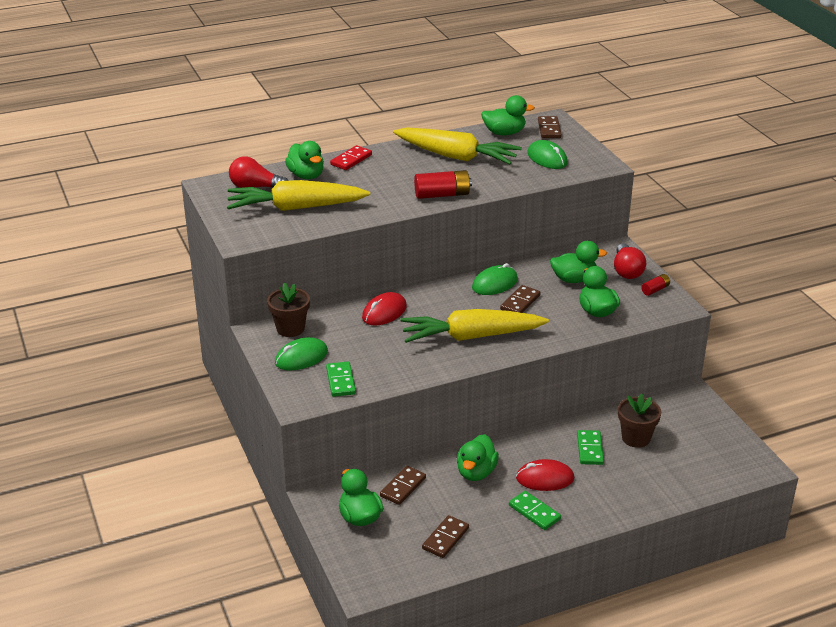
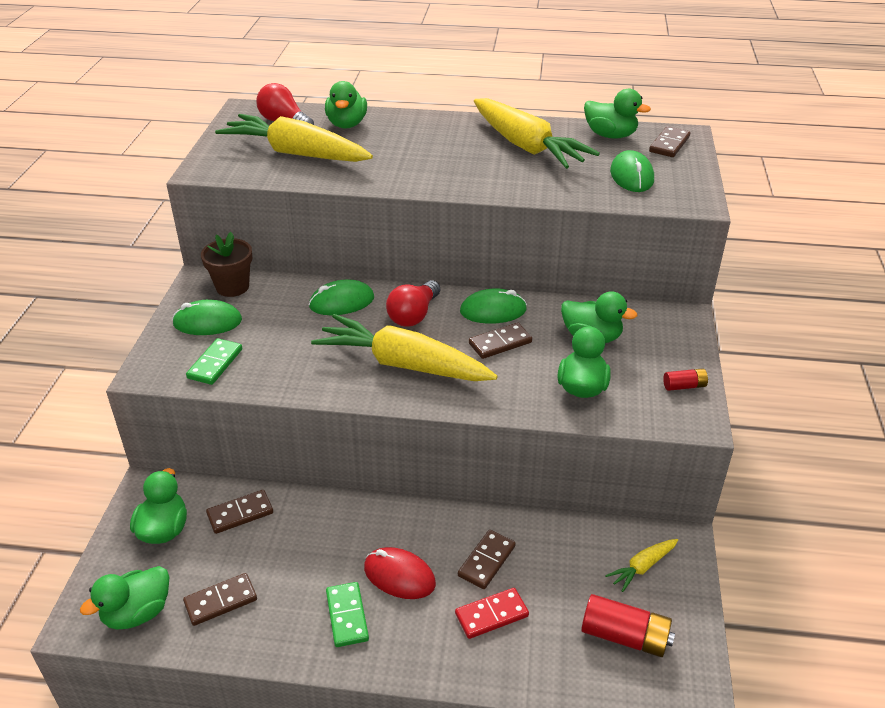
camera: 30 degrees right, 5 degrees up
(351, 160) = (410, 120): red domino -> red domino (491, 615)
(384, 312) = (341, 302): red mouse -> green mouse
(442, 195) = (463, 183): red battery -> red battery (624, 636)
(476, 472) = (331, 531): green duck -> green duck (137, 613)
(590, 449) = (486, 561): green domino -> brown domino
(627, 271) = (669, 349): red light bulb -> red light bulb (414, 315)
(636, 438) = (556, 571): brown flower pot -> none
(682, 416) = (642, 567): none -> yellow carrot

